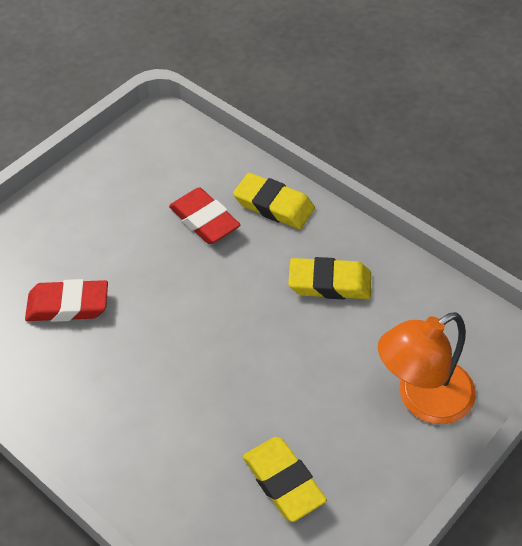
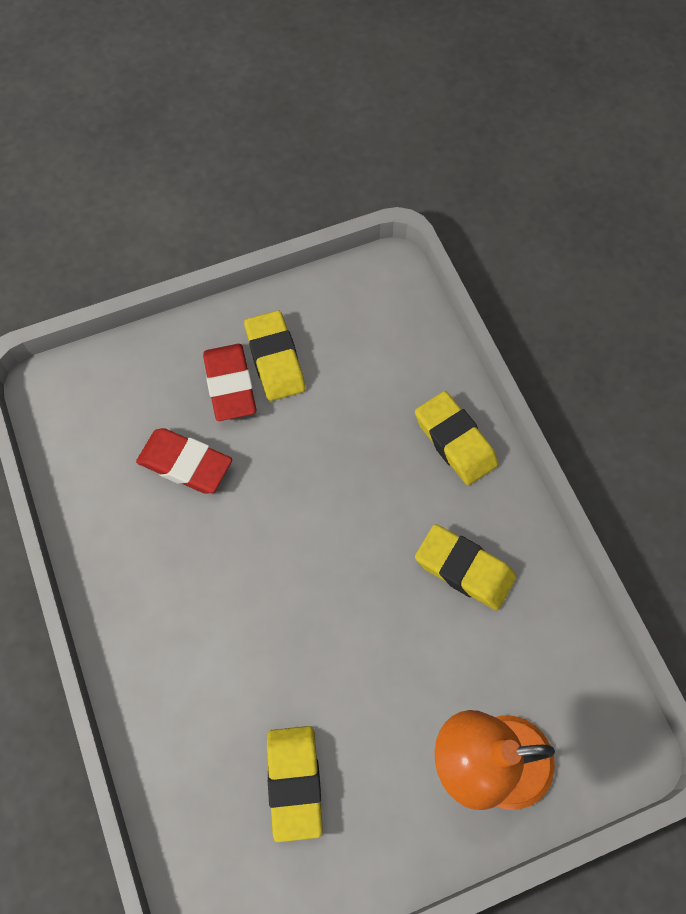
camera: 25 degrees right, 15 degrees up
(102, 207) = (275, 359): none -> yellow eraser
(204, 220) = (372, 425): red eraser -> red eraser (230, 385)

